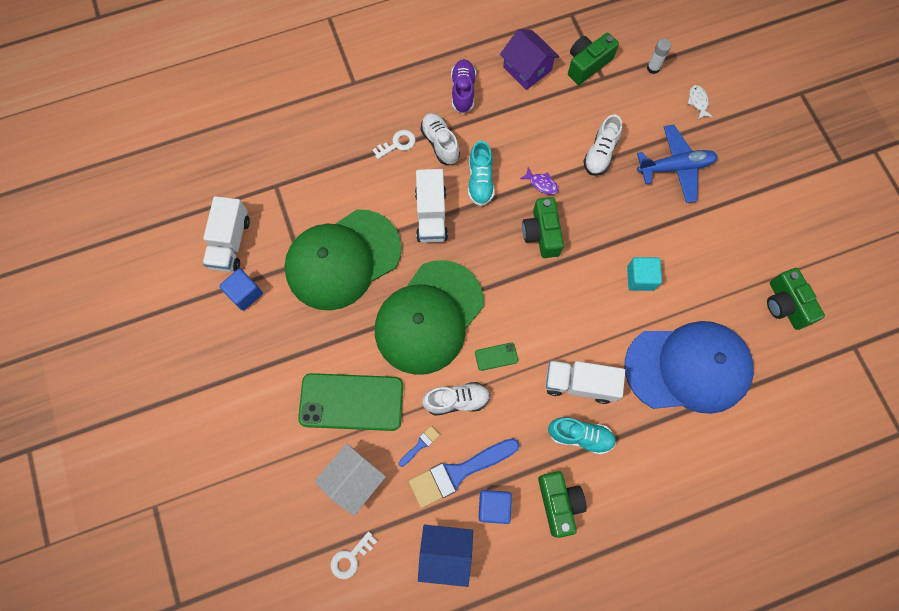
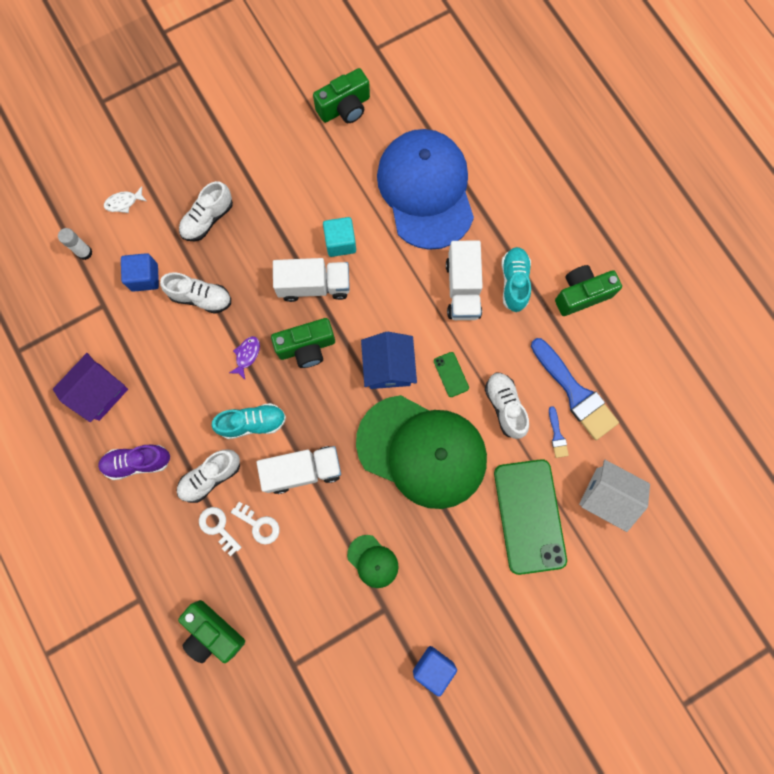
camera: 100 degrees left, 5 degrees up
(230, 243) = (375, 703): white truck -> white truck (314, 286)
(342, 259) = (373, 561): green cap -> green cap, size x0.41
(351, 558) = (680, 483): white key -> white key (259, 525)
(420, 445) = (557, 435): blue brush -> blue brush turned 135 degrees counterclockwise
(445, 553) = (653, 392): blue house -> blue house (388, 367)
(493, 507) = (599, 354): blue cube -> blue cube (145, 277)
(587, 64) = (86, 324): green camera -> green camera (213, 632)
(675, 167) = (208, 219): blue plane -> white shoe

